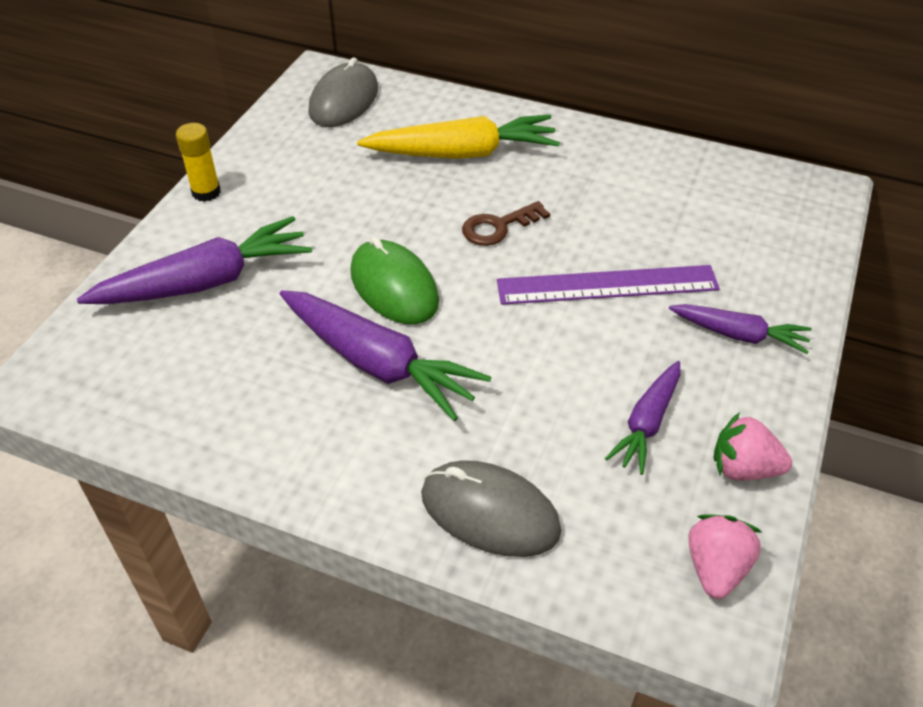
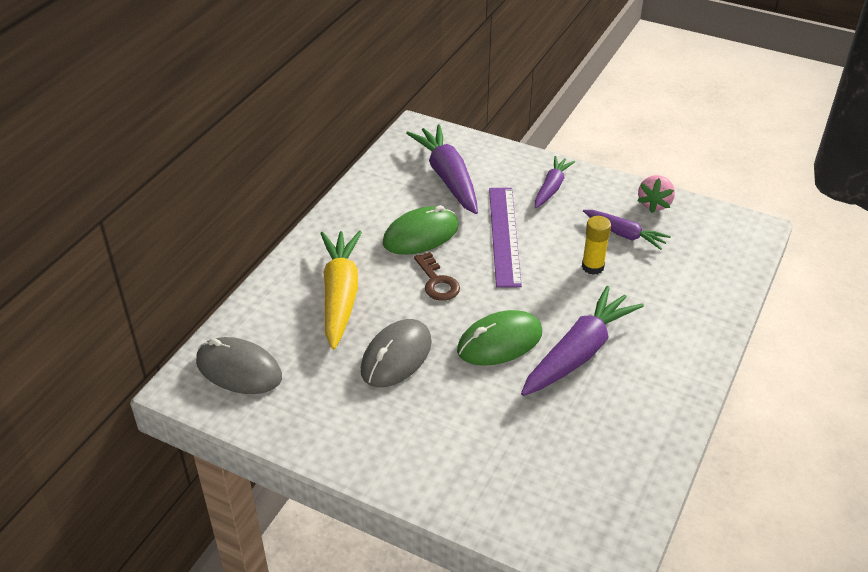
camera: 85 degrees left, 5 degrees down
(204, 282) = (487, 459): purple carrot -> purple carrot (448, 178)
(206, 192) = (363, 467): yellow glue stick -> yellow glue stick (592, 267)
(490, 512) = (698, 306): grey mouse -> grey mouse (396, 356)
(587, 207) = (421, 235): none -> green mouse
(716, 568) = (721, 224): pink strawberry -> none

